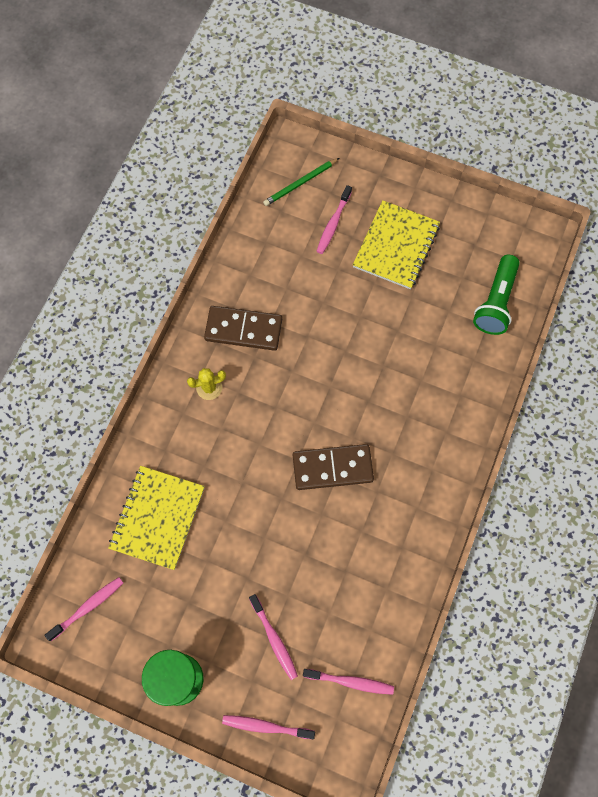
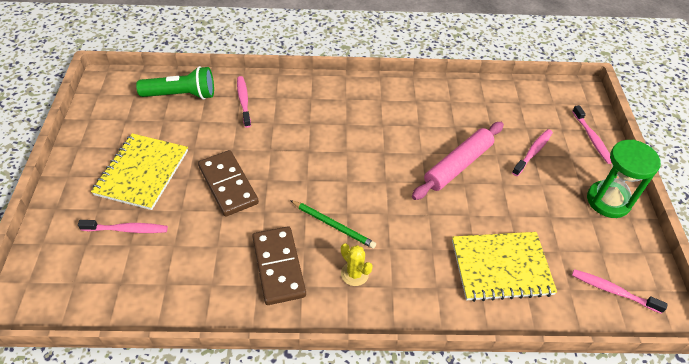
camera: 115 degrees left, 20 degrees down
(289, 543) = (458, 165): none -> pink rolling pin
(300, 183) = (78, 275): green pencil -> green pencil (333, 225)
(332, 468) = (380, 157): brown domino -> brown domino (228, 185)
(350, 682) = (526, 103): pink toothbrush -> pink toothbrush (244, 101)
(396, 246) = (142, 172): yellow notebook -> yellow notebook turned 75 degrees counterclockwise

